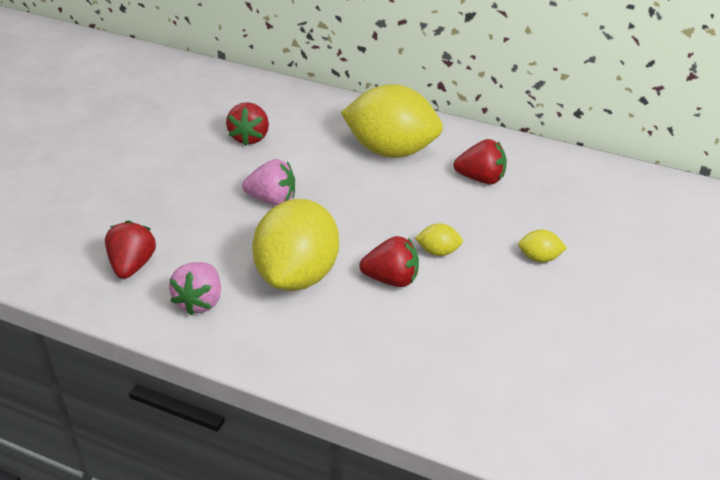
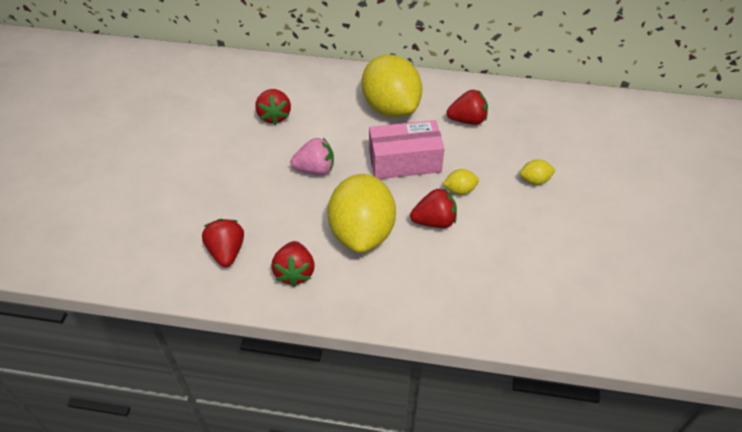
camera: 15 degrees left, 10 degrees up
(200, 301) = (295, 272): pink strawberry -> red strawberry
(383, 209) = (404, 161): none -> pink box
(391, 150) = (391, 107): yellow lemon -> yellow lemon turned 60 degrees clockwise

